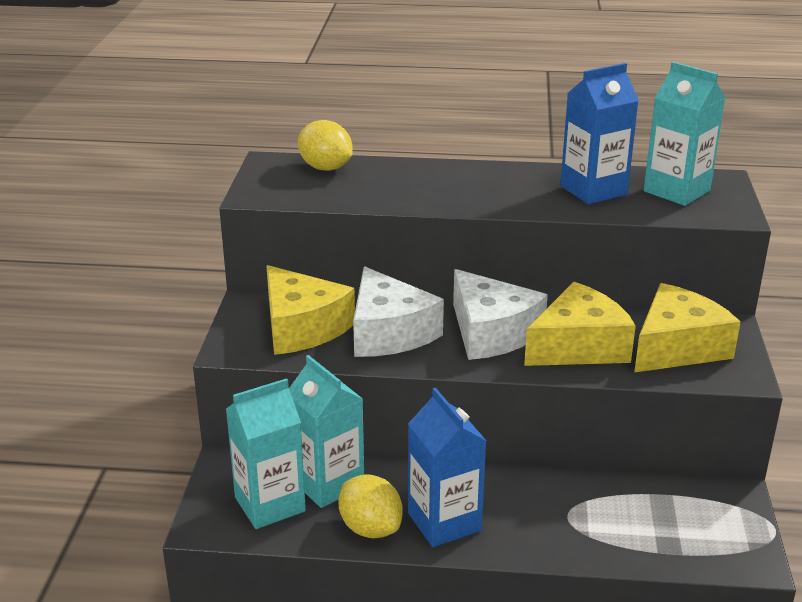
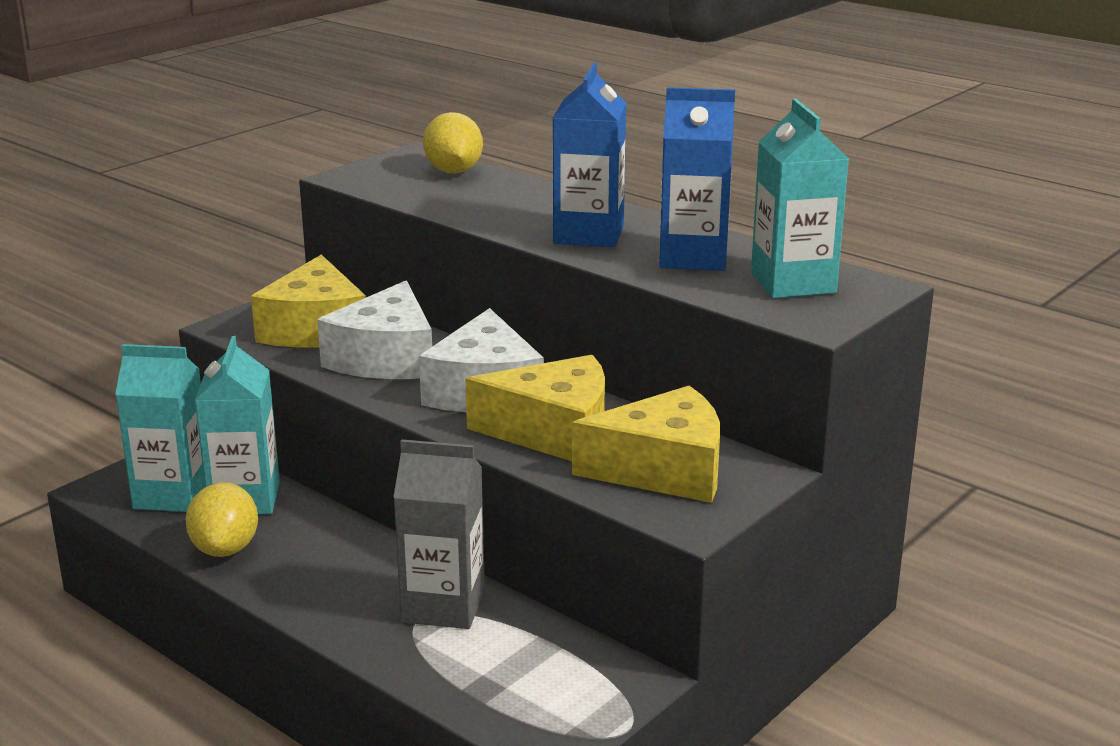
camera: 35 degrees right, 5 degrees down
(444, 522) = (297, 572): blue carton -> blue carton (588, 234)
(568, 500) = (443, 606): none -> grey carton

